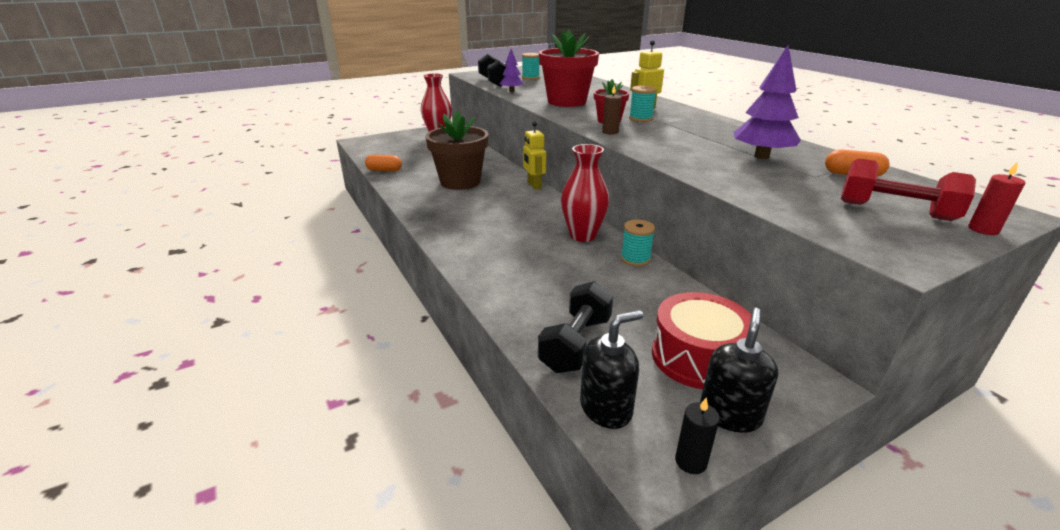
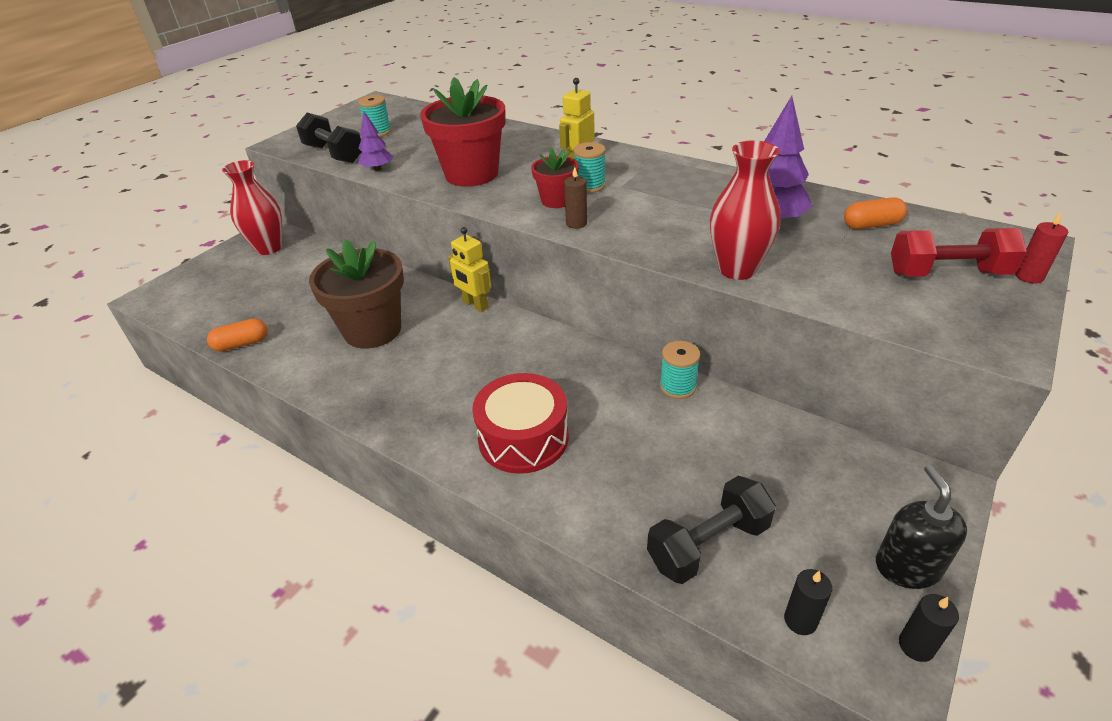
camera: 25 degrees left, 10 degrees up
(576, 344) = (708, 544): black dumbbell -> black dumbbell turned 60 degrees clockwise
(583, 235) = (595, 371): red vase -> red vase (737, 269)
(606, 408) = (800, 620): black soap dispenser -> black candle
(698, 357) = (832, 504): red drum -> red drum (523, 438)

